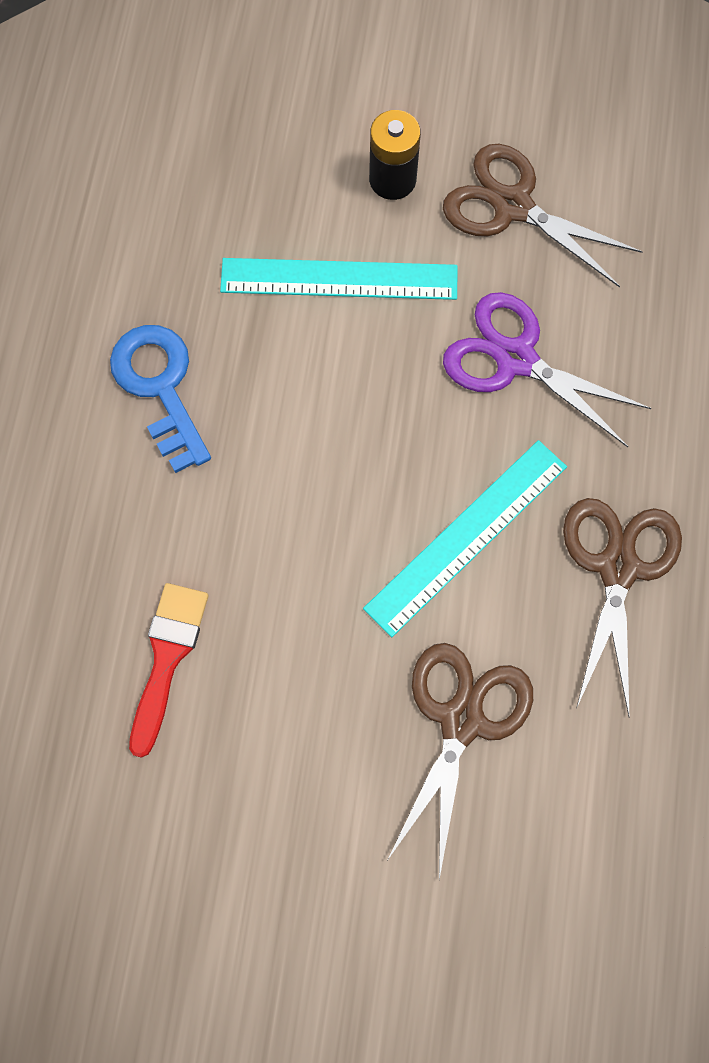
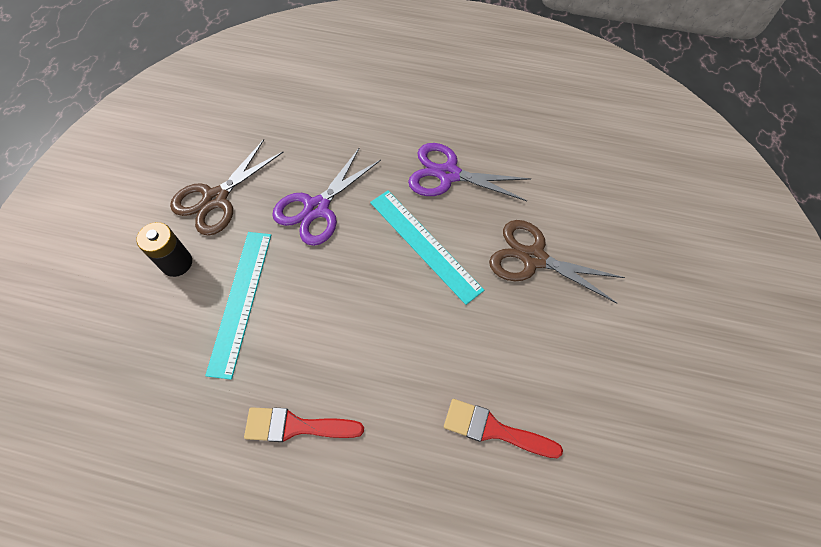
camera: 85 degrees left, 10 degrees down
(160, 387) = (296, 426): blue key -> red brush
(618, 567) = (448, 174): brown scissors -> purple scissors

